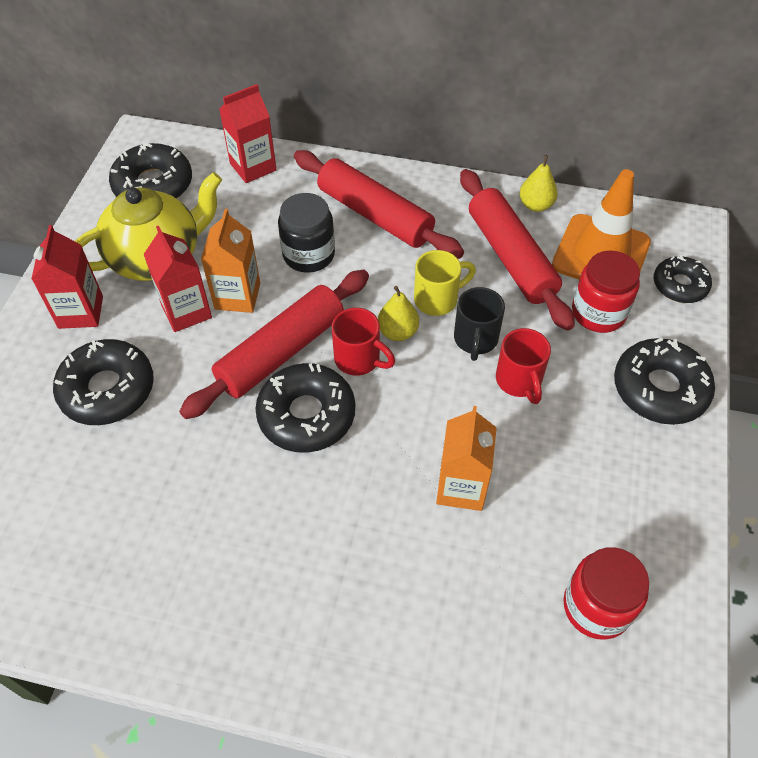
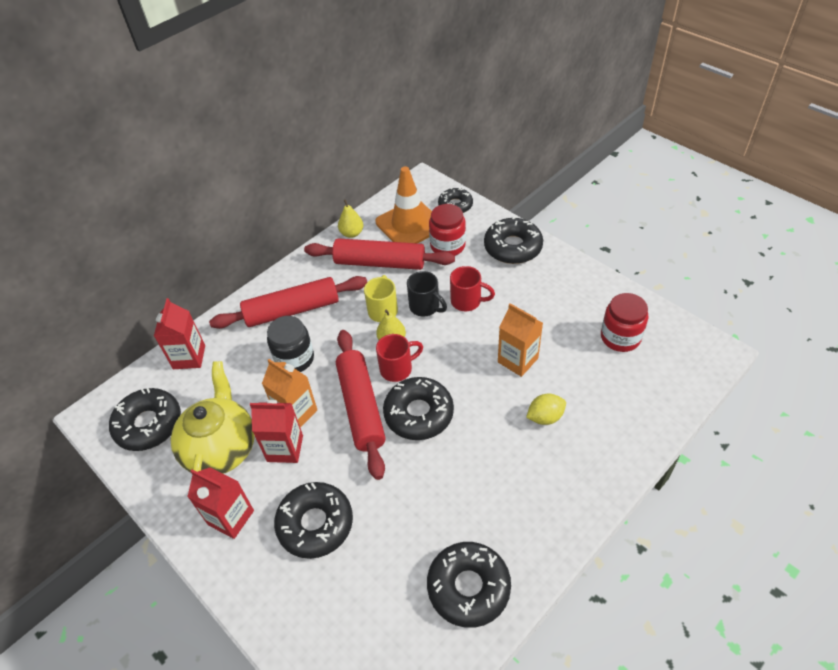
camera: 55 degrees left, 5 degrees down
(95, 585) = (468, 587): none -> black donut
(388, 564) = (545, 417): none -> yellow lemon

